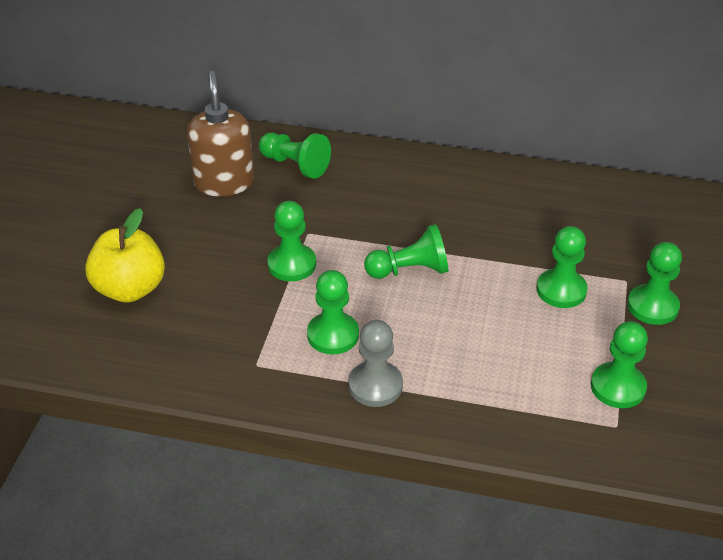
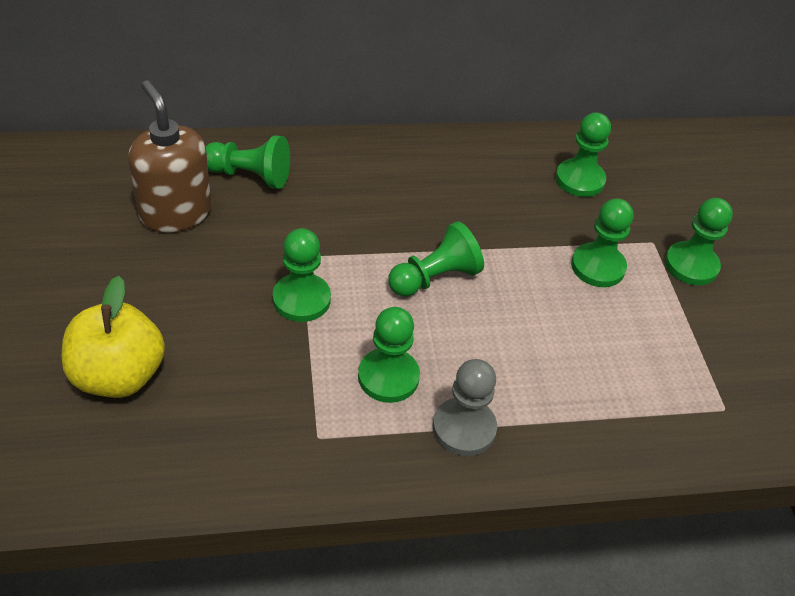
camera: 25 degrees left, 5 degrees up
(618, 387) = (704, 364): green pawn -> green pawn (579, 180)

